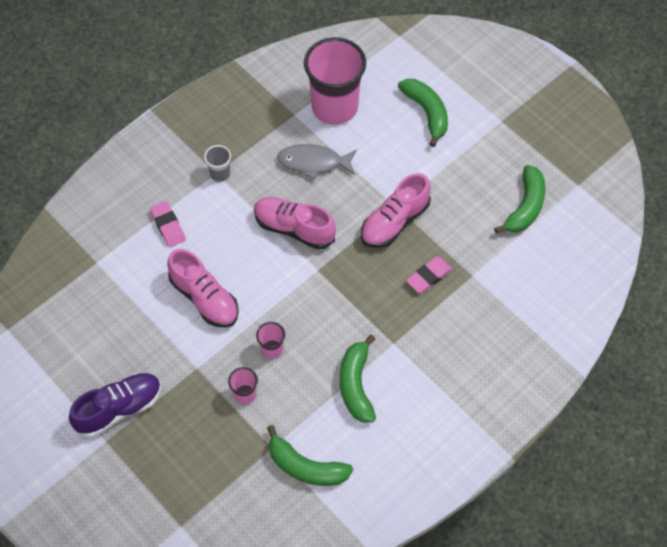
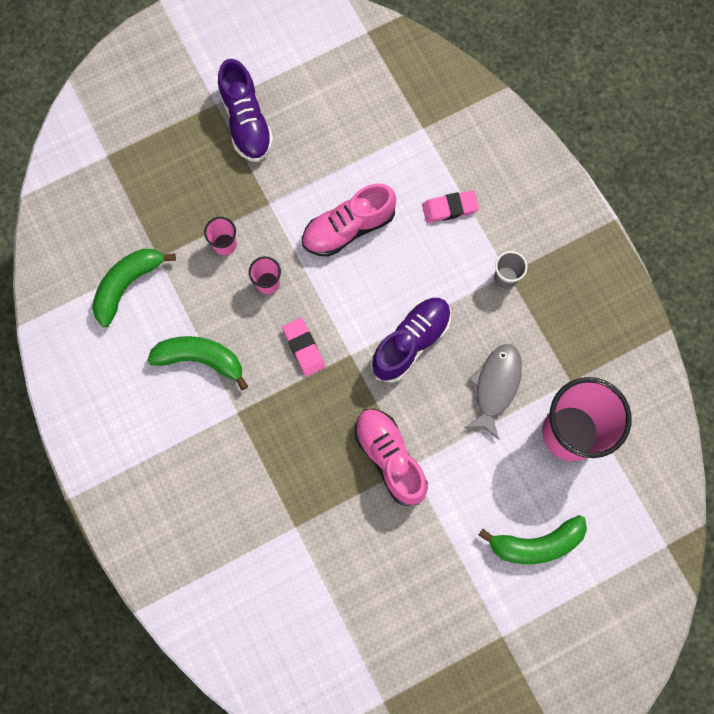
camera: 105 degrees right, 15 degrees up
(294, 228) = (411, 342): pink shoe -> purple shoe
(429, 276) = (307, 476): pink eraser -> pink eraser (304, 348)
(525, 207) = (369, 623): green banana -> none

